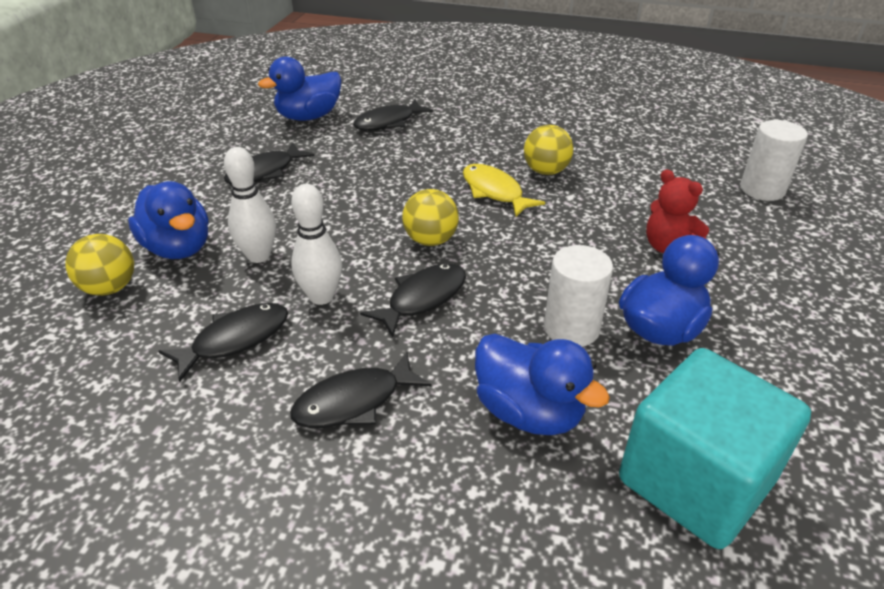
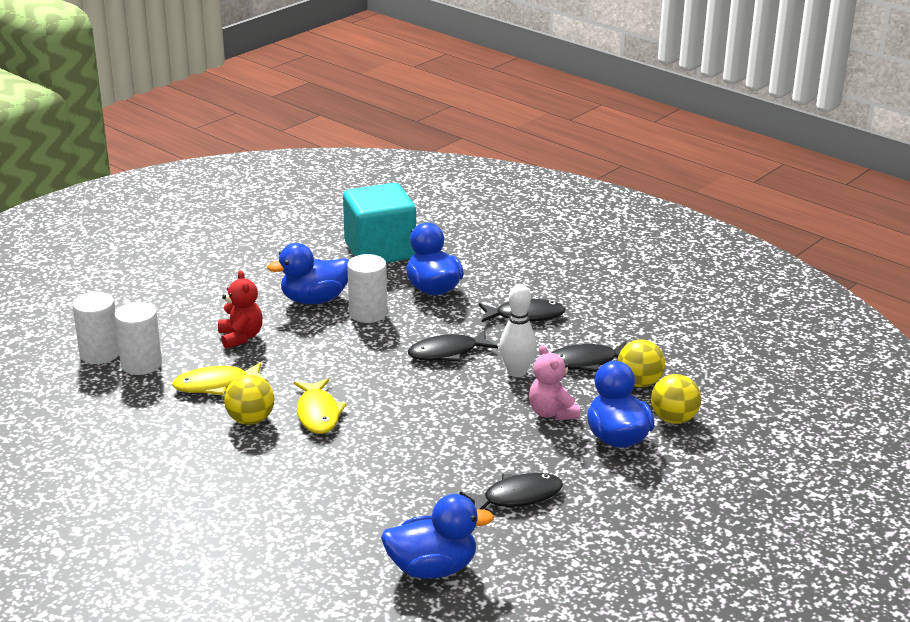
camera: 155 degrees left, 10 degrees down
(259, 256) = (552, 413): white bowling pin -> pink teddy bear
(388, 122) = (346, 529): black fish -> none
(430, 240) = (409, 388): yellow ball -> yellow ball (639, 383)
(617, 191) = (216, 385): none -> yellow fish
(710, 190) = (141, 364): none -> white cylinder

